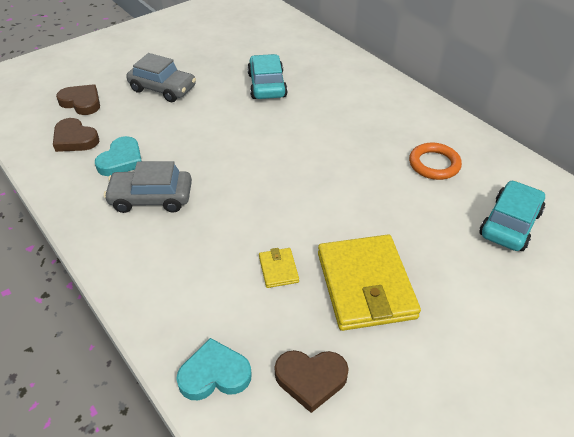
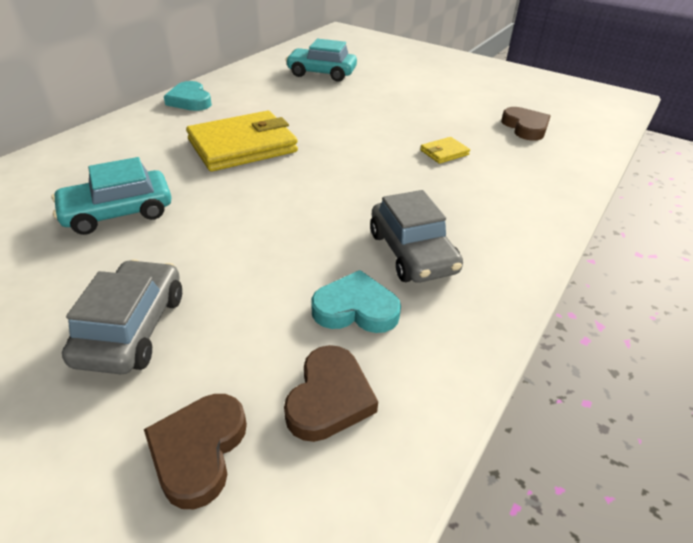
camera: 110 degrees left, 5 degrees down
(214, 374) = (566, 162): turquoise heart -> turquoise heart (190, 101)
(365, 285) = (426, 116): yellow wallet -> yellow wallet (242, 146)
(434, 164) = (261, 99): orange ring -> none

